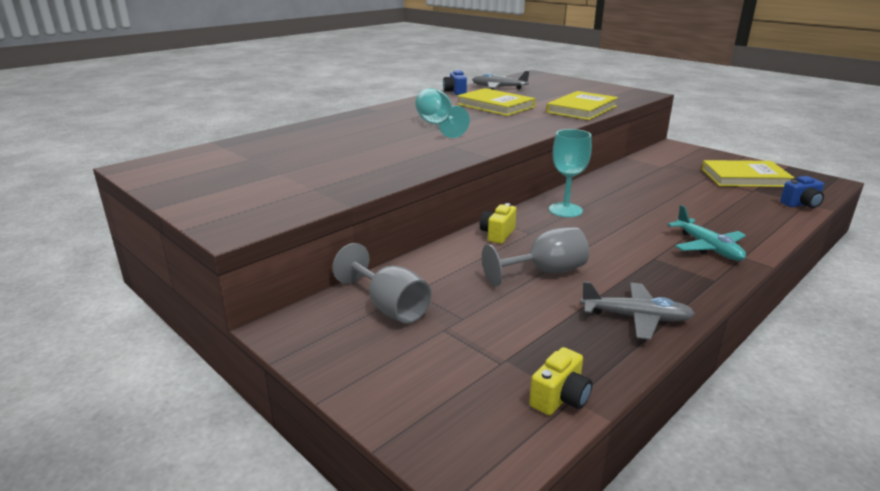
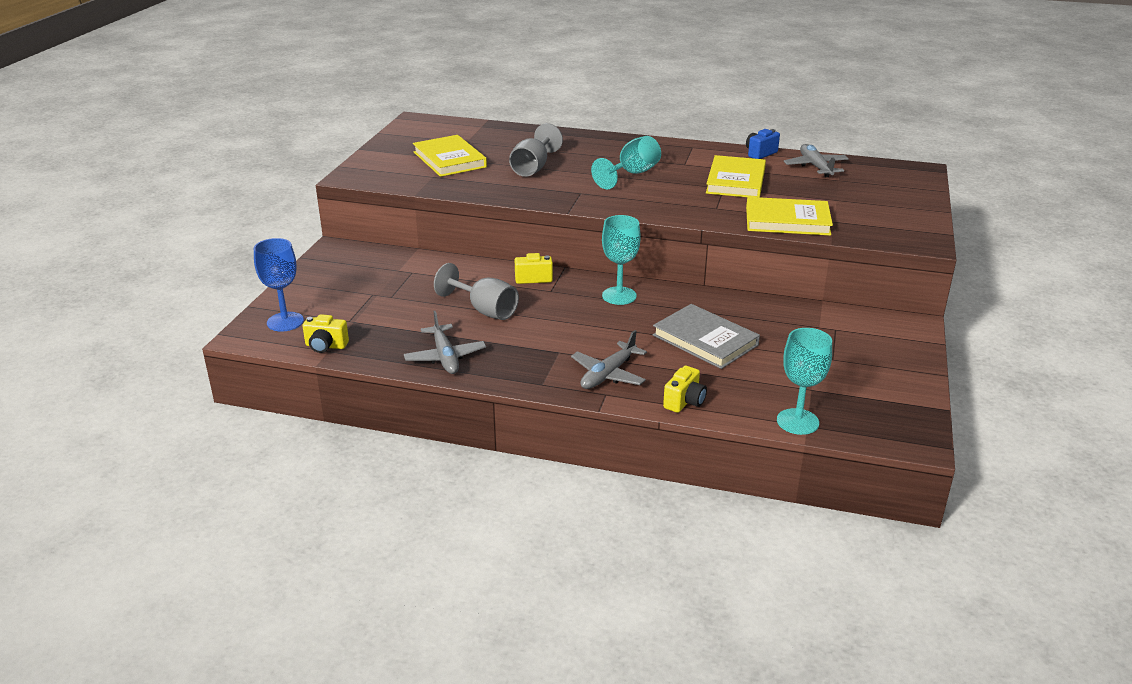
camera: 60 degrees right, 5 degrees up
(389, 307) = (385, 270): grey goblet -> grey goblet (533, 168)
(460, 421) = (285, 322): none -> blue goblet
(664, 201) = (705, 340): none -> grey book
(708, 247) = (608, 374): turquoise plane -> grey plane
(744, 178) = (849, 380): yellow book -> yellow book (449, 159)
(764, 231) = (684, 402): none -> yellow camera
(801, 204) = (797, 421): blue camera -> turquoise goblet

